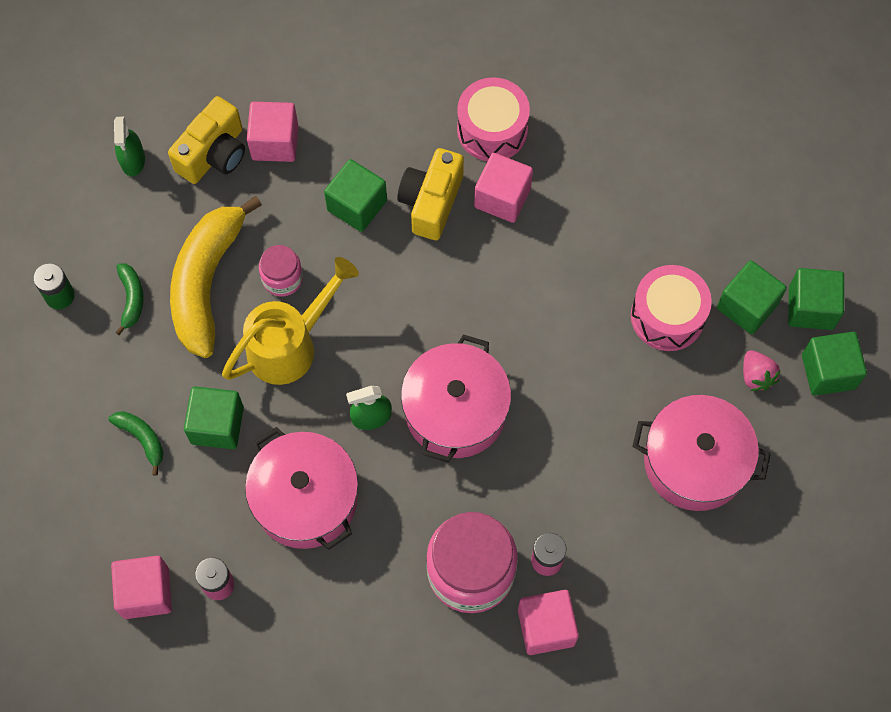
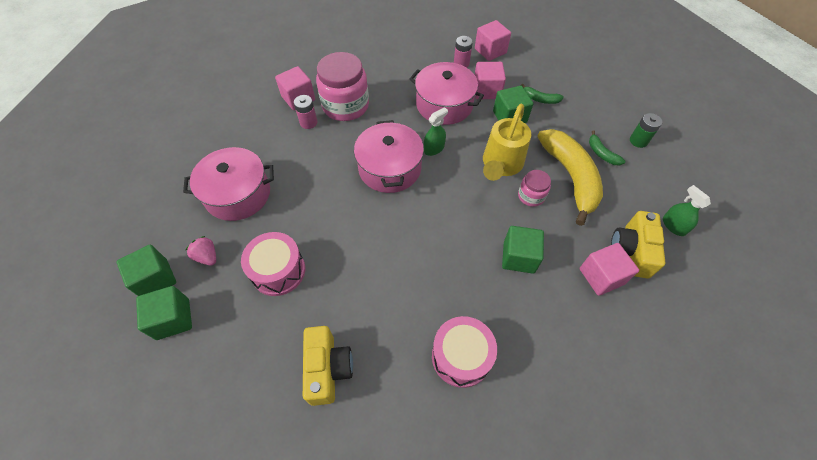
camera: 155 degrees right, 10 degrees down
(431, 202) = (472, 280): yellow camera -> yellow camera (328, 369)
(502, 198) = (426, 305): pink cube -> pink cube (487, 91)
(747, 306) = (222, 300): green cube -> none

